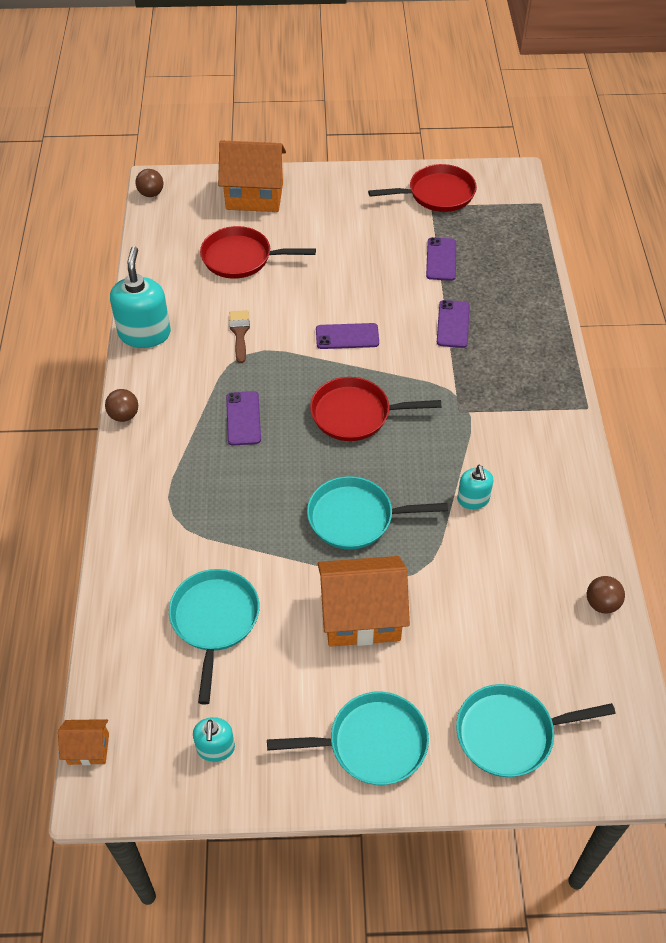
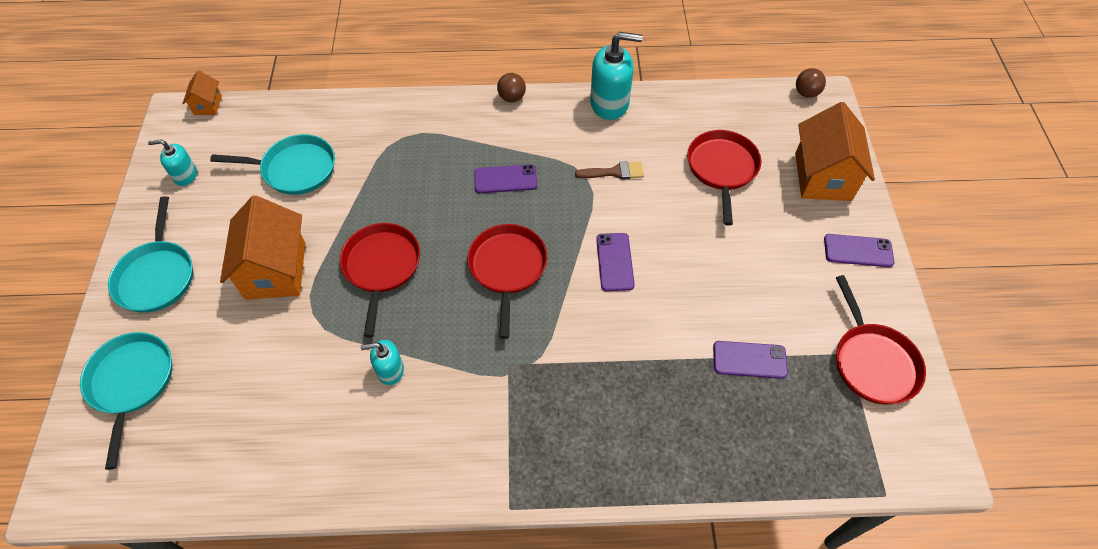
camera: 90 degrees right, 5 degrees up
(355, 518) = (381, 267): turquoise pan -> red pan
(453, 324) = (640, 366): purple phone -> purple phone (858, 251)
(601, 603) = (243, 485): brown ball -> none

